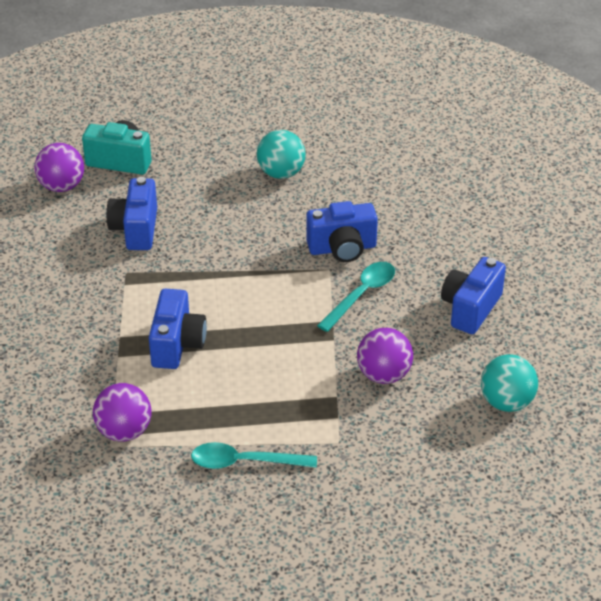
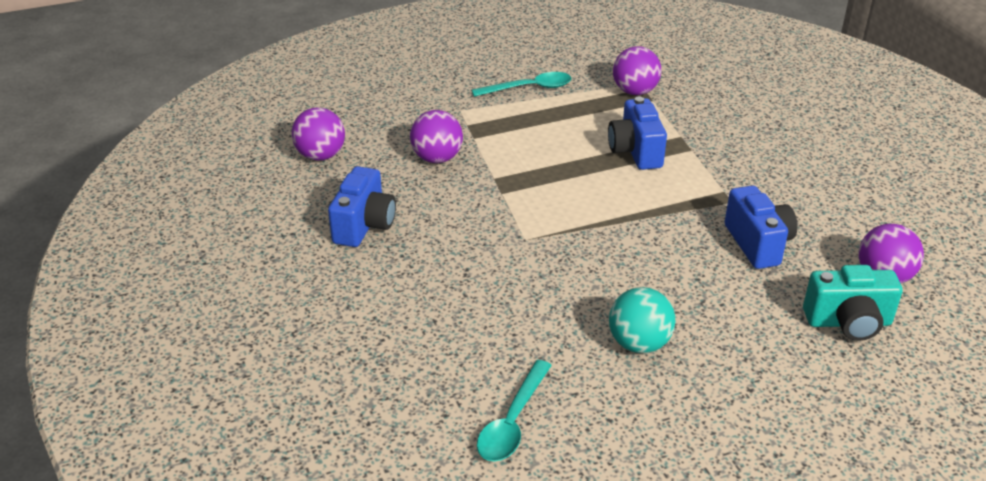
camera: 165 degrees right, 5 degrees down
(342, 248) = (520, 263): blue camera -> none
(361, 295) = (481, 219): turquoise spoon -> turquoise spoon (512, 421)
(506, 402) = (321, 155): turquoise ball -> purple ball

